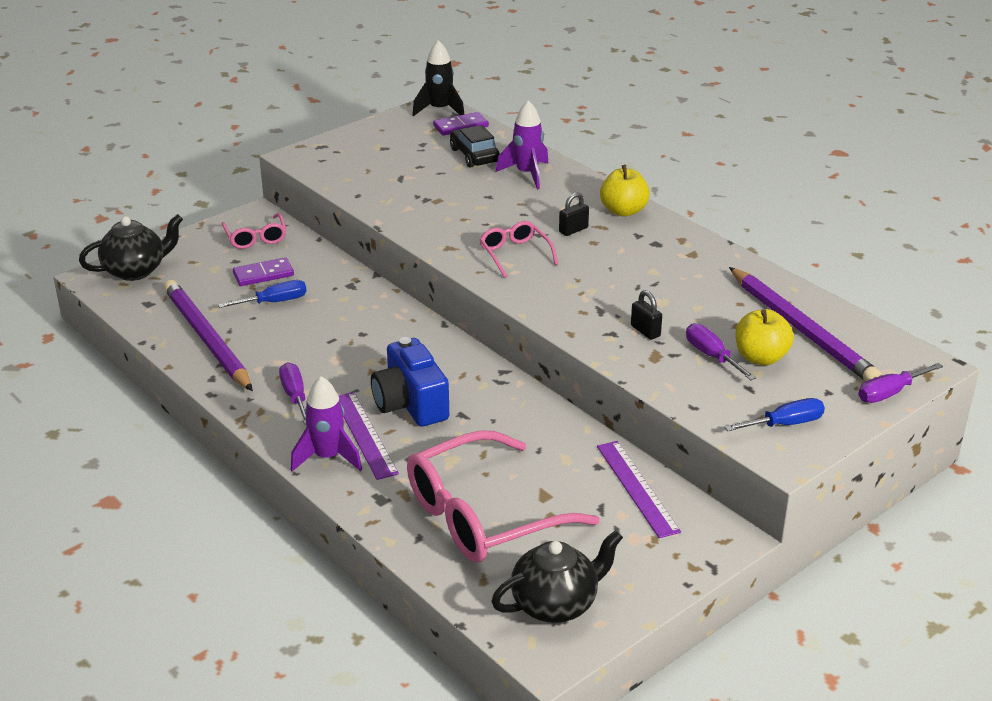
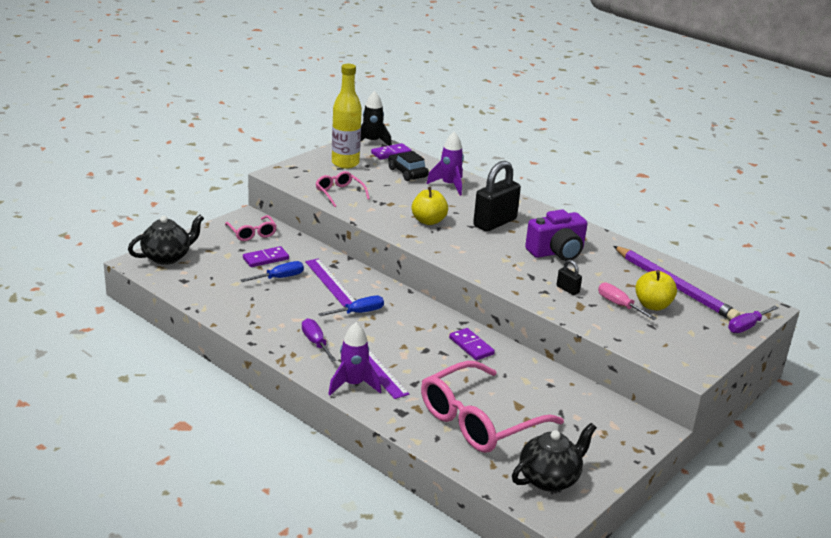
camera: 10 degrees left, 5 degrees down
(206, 339) = (237, 305): purple pencil -> none
(393, 141) = (345, 163): none -> yellow bottle
(410, 404) = (403, 346): blue camera -> none
(504, 406) = (471, 346): none -> purple domino
(515, 254) = (459, 239): pink glasses -> pink glasses (339, 193)
(573, 230) = (495, 223): black padlock -> black padlock, size x2.21
(623, 211) = (526, 210): yellow apple -> yellow apple (428, 221)
(637, 488) = (582, 398): purple ruler -> purple ruler (330, 282)
(647, 275) = (557, 252): none -> purple camera
(712, 356) = (619, 305): purple screwdriver -> pink screwdriver
(785, 424) = (684, 349): blue screwdriver -> blue screwdriver (359, 312)

